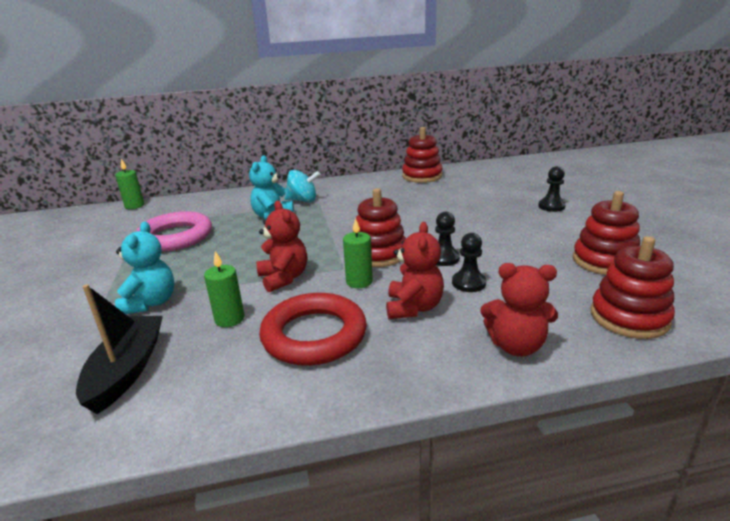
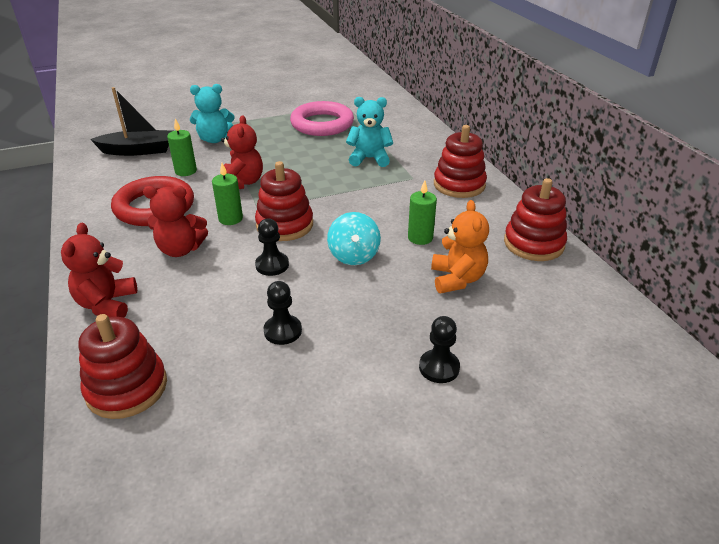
camera: 80 degrees right, 10 degrees up
(134, 206) = (387, 93): green candle -> green candle (420, 238)
(284, 278) = (242, 183): red teddy bear -> red teddy bear turned 60 degrees counterclockwise
(303, 200) = (418, 168): turquoise spinning top -> turquoise spinning top (354, 256)
(461, 197) = (457, 279): none -> orange teddy bear
(468, 283) = (217, 281): black pawn -> black pawn (283, 331)
(604, 261) = (254, 393): red stacking toy -> red stacking toy (459, 185)

